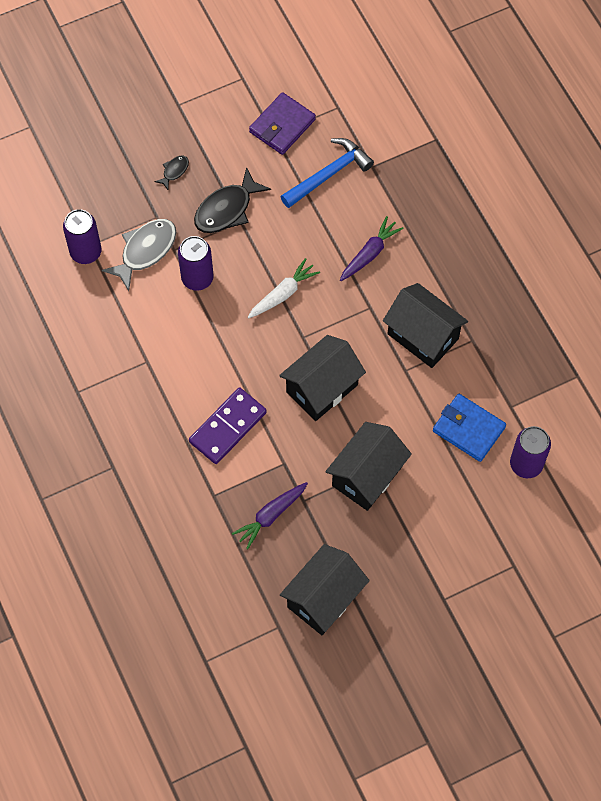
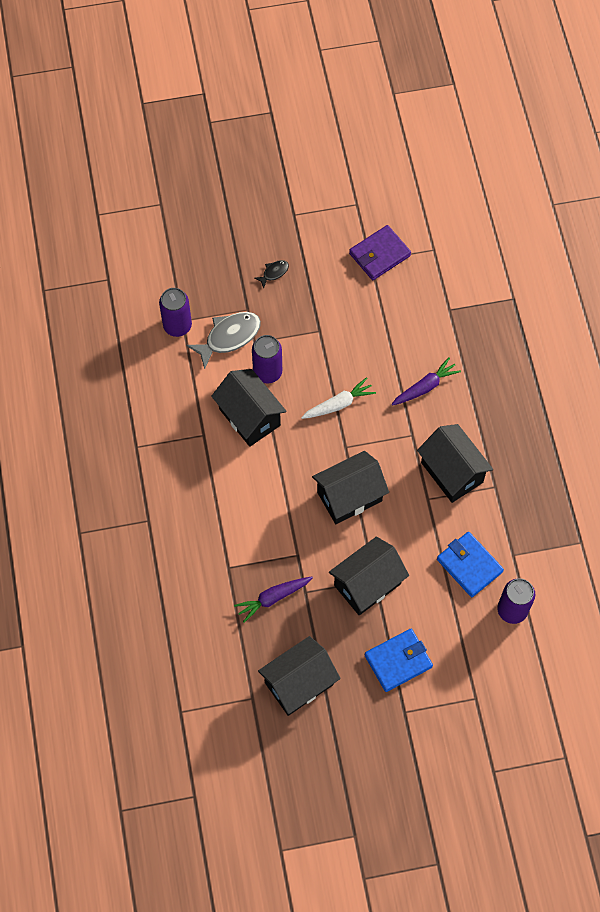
camera: 15 degrees right, 0 degrees up
(191, 330) = (249, 417): none -> black house
(227, 209) = (310, 317): black fish -> none
(227, 427) = (257, 510): purple domino -> none
(329, 174) = (409, 307): blue hammer -> none
(422, 548) = (398, 661): none -> blue wallet

